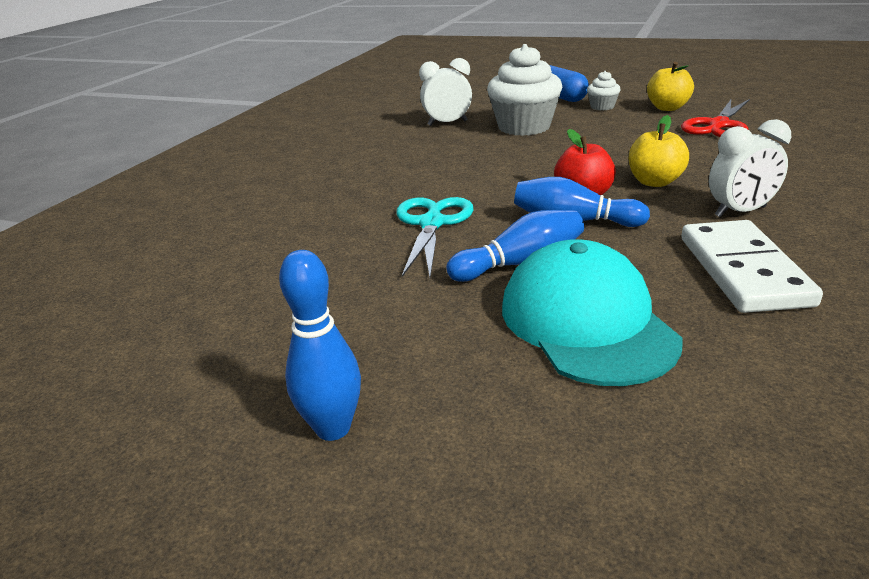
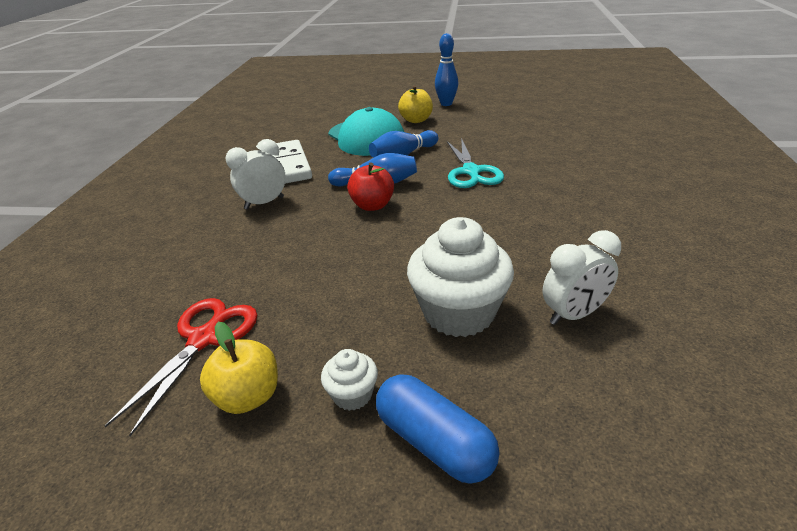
camera: 165 degrees right, 5 degrees up
(655, 182) = (314, 226): yellow apple -> yellow apple (416, 120)

